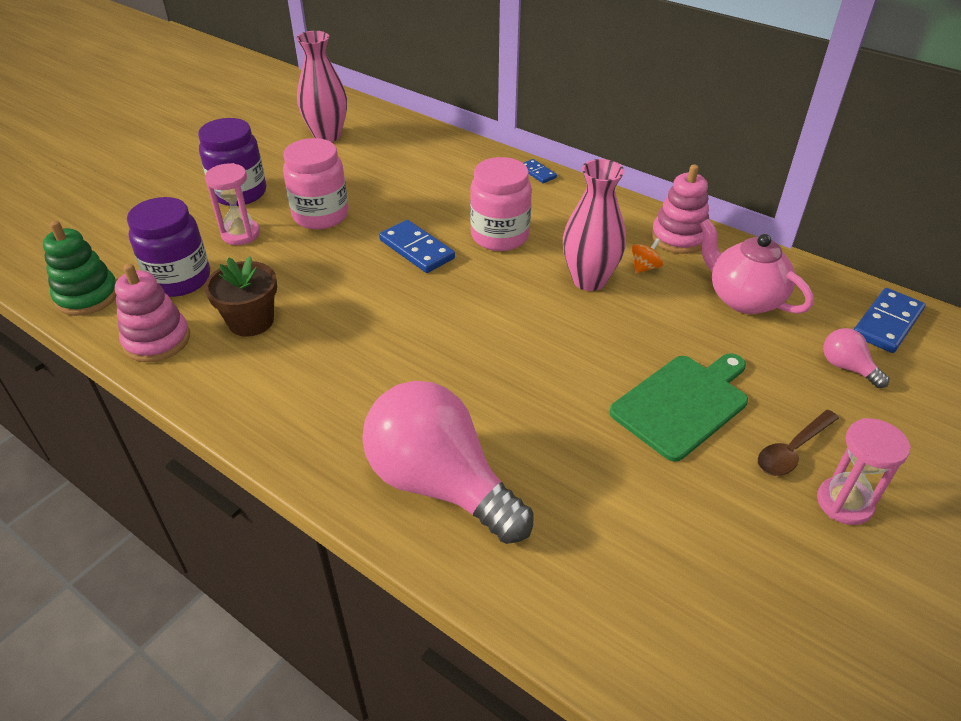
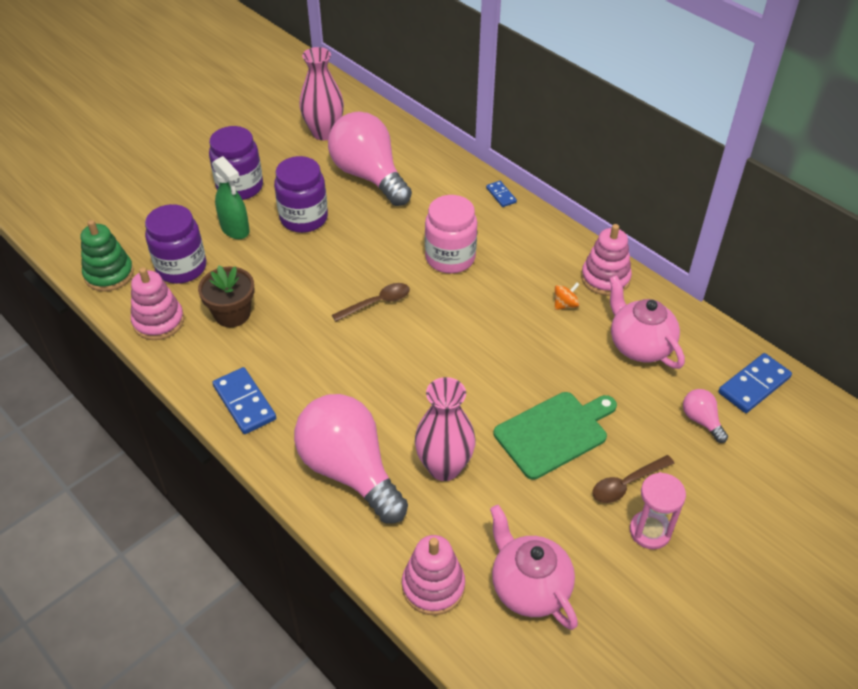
camera: 10 degrees right, 5 degrees up
(240, 234) = (235, 229): pink hourglass -> green spray bottle
(320, 215) = (304, 218): pink jar -> purple jar
(387, 169) = (369, 176): none -> pink light bulb
(417, 249) = (377, 262): blue domino -> blue domino (244, 402)
(427, 290) = (377, 303): none -> brown spoon
(589, 280) = (514, 311): pink vase -> pink vase (444, 467)
(593, 620) = (433, 586): none -> pink stacking toy
(721, 600) = (529, 587): none -> pink teapot

